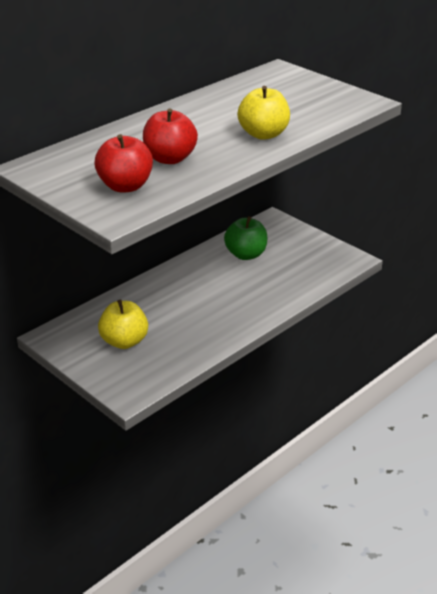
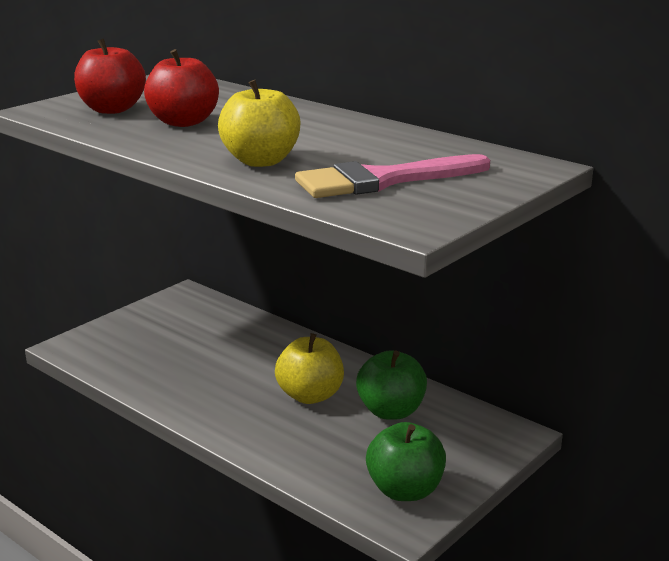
camera: 85 degrees right, 10 degrees down
(124, 341) = (171, 336): yellow apple -> yellow apple (310, 395)
(301, 104) = (383, 180): none -> pink brush
(325, 256) = (405, 490): none -> green apple

